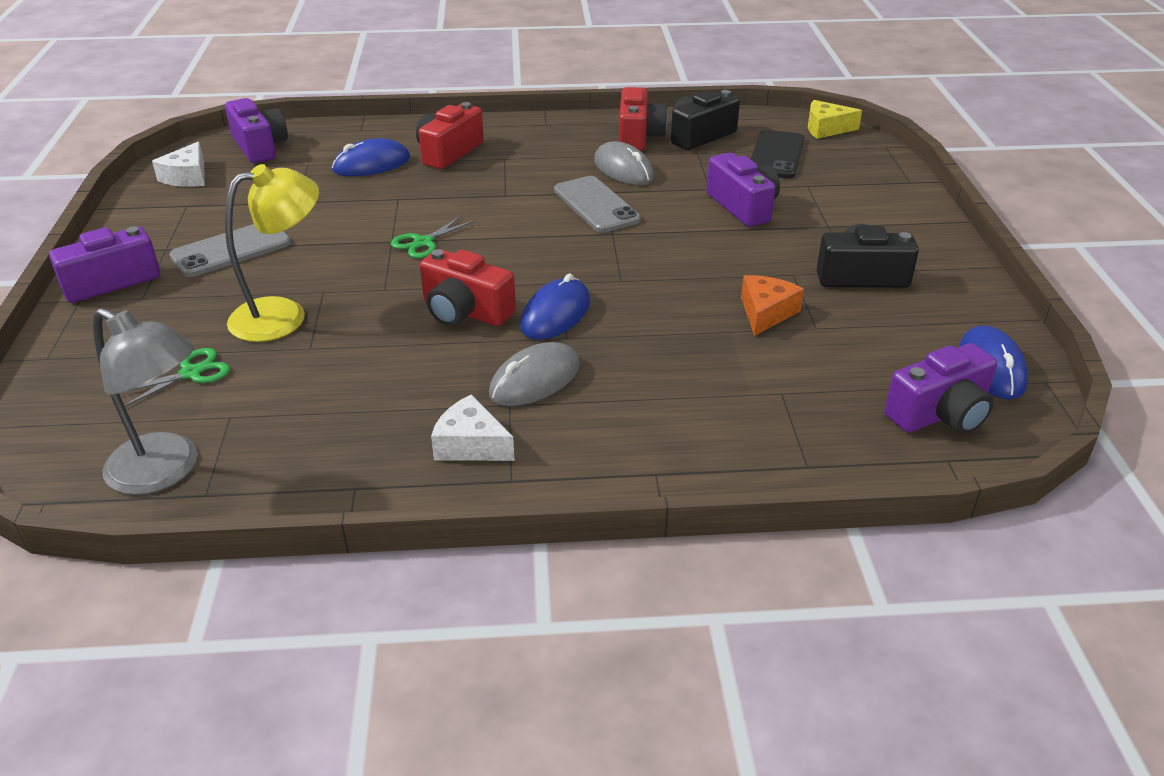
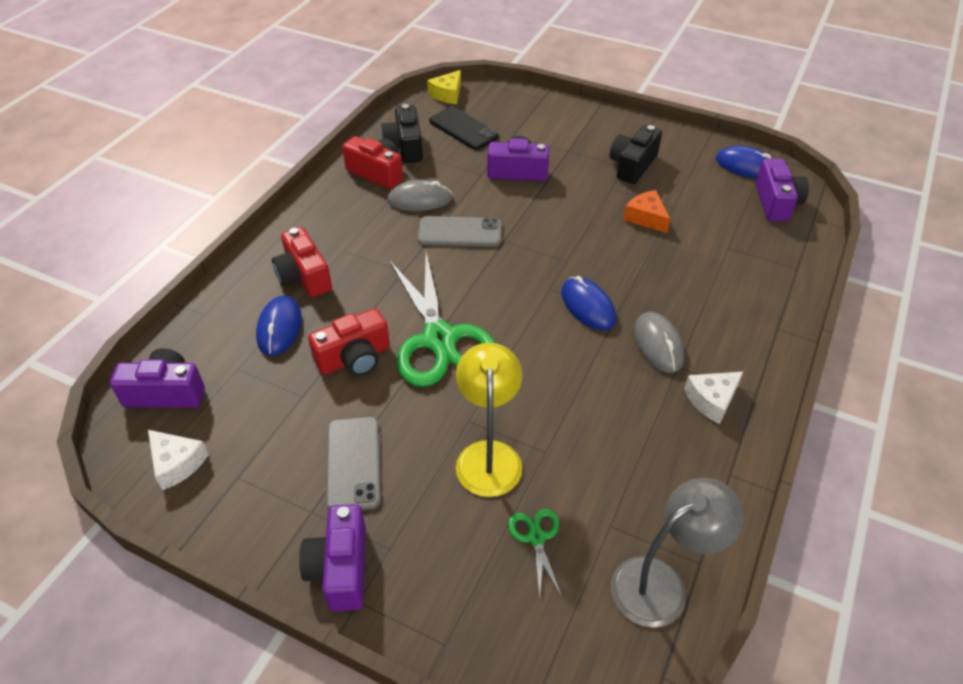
camera: 60 degrees left, 10 degrees up
(423, 242) = (439, 339): green scissors -> green scissors, size x2.36
(465, 311) = (554, 349): red camera -> red camera (354, 358)

